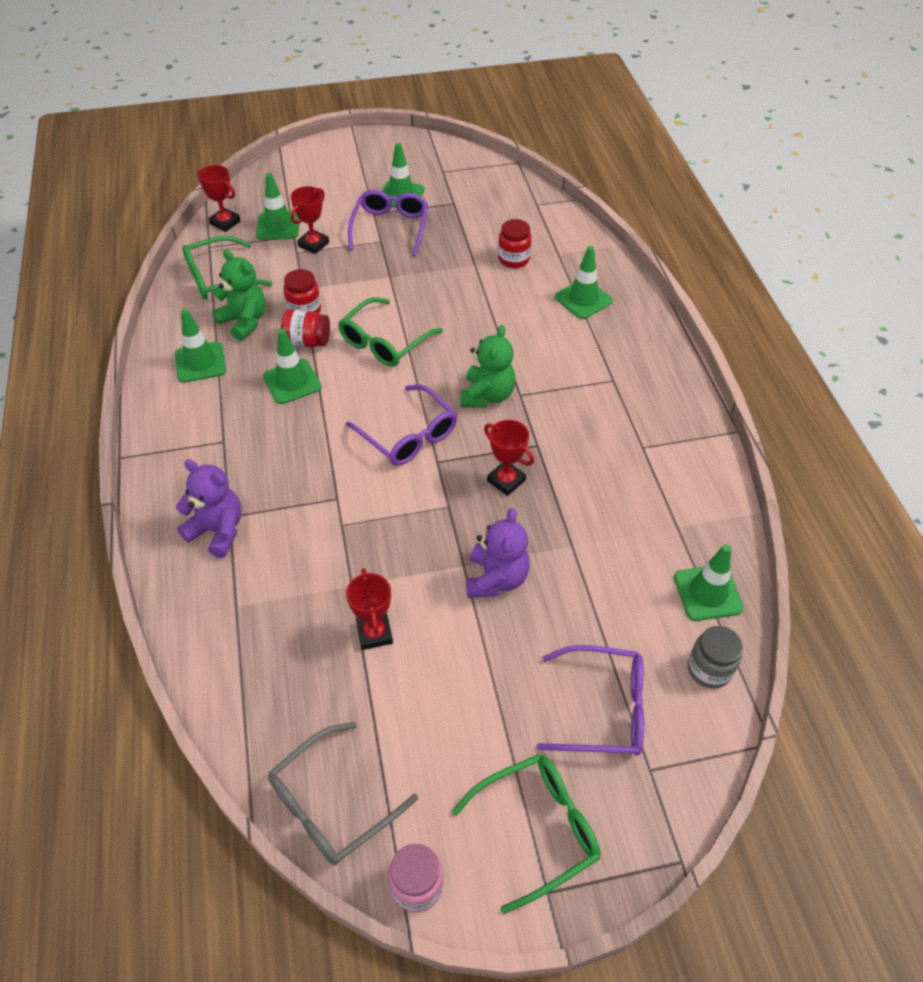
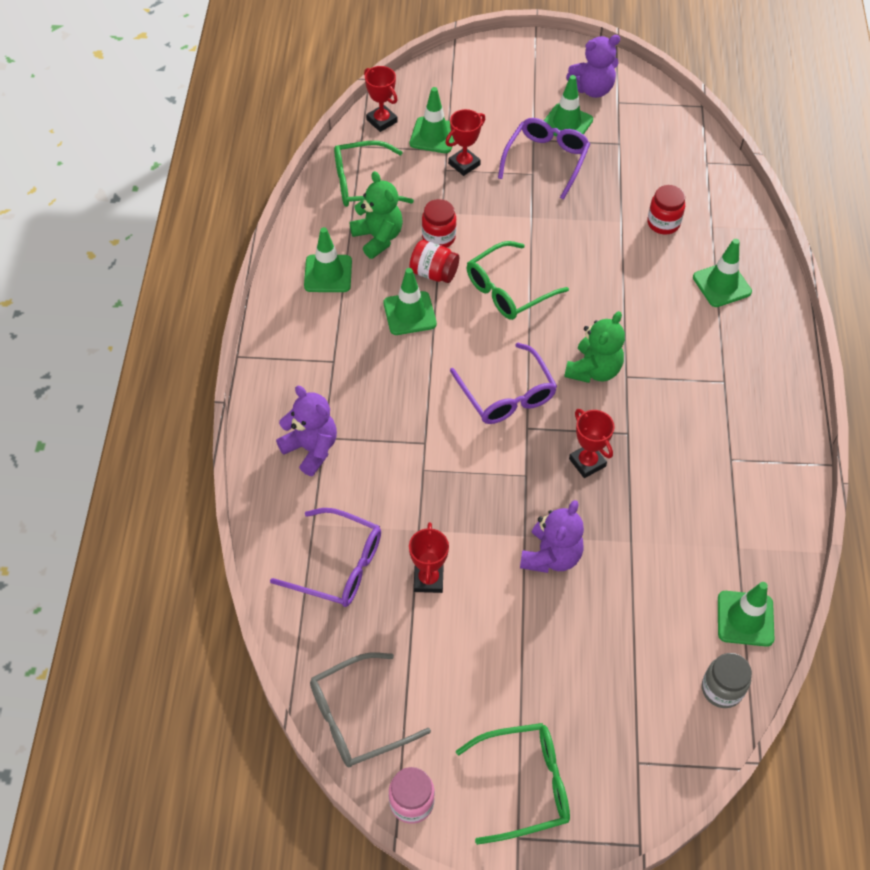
camera: 15 degrees right, 5 degrees up
(416, 165) = (592, 89): none -> purple teddy bear
(602, 709) = (612, 699): purple glasses -> purple glasses (337, 565)

